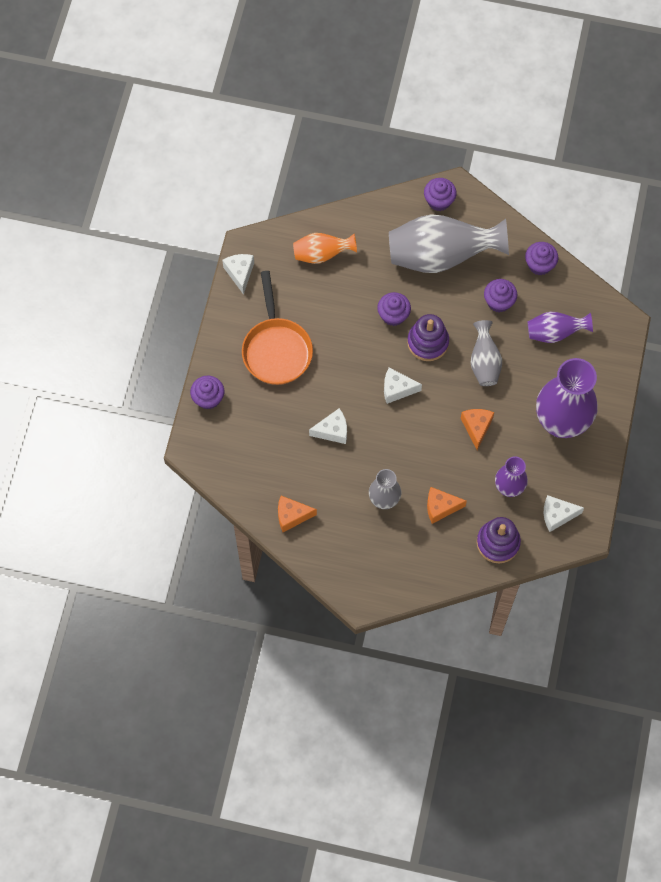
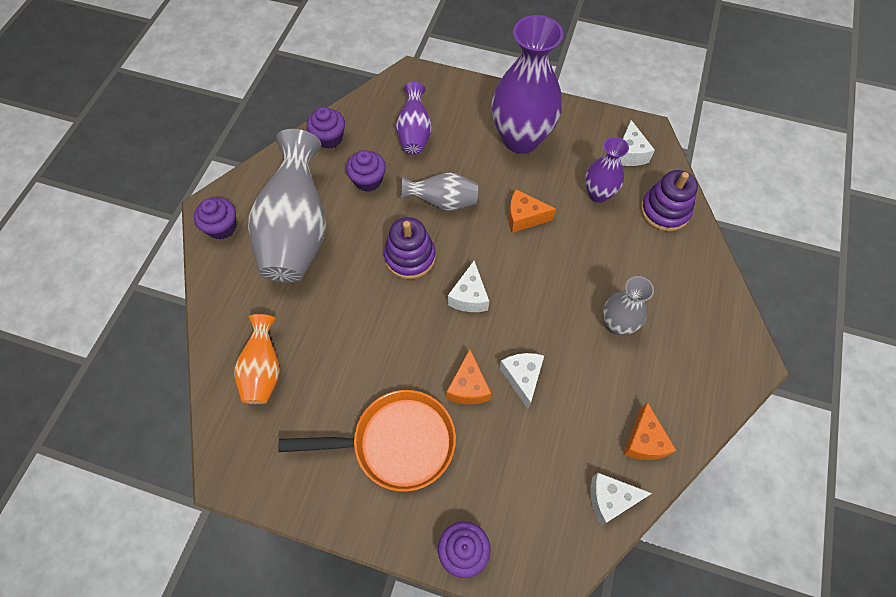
camera: 85 degrees left, 5 degrees down
(240, 273) = (268, 487): white cheese -> white cheese (610, 499)
(393, 315) = (368, 291): purple cupcake -> none
(440, 507) = (624, 263): orange cheese -> orange cheese (468, 387)

